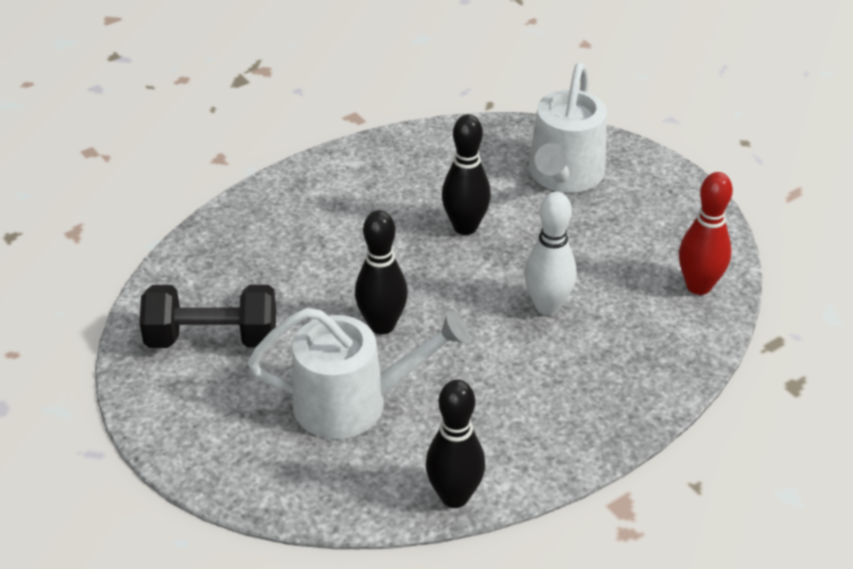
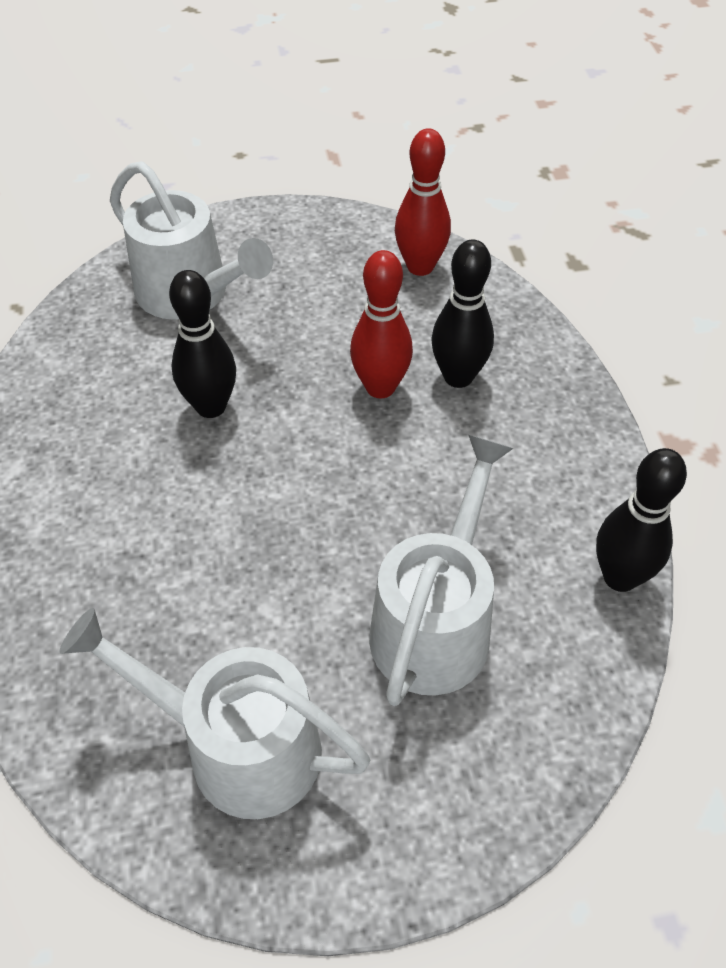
camera: 65 degrees left, 10 degrees up
(212, 338) = (236, 746): black dumbbell -> white watering can
(382, 325) = (322, 546): black bowling pin -> black bowling pin (458, 377)
(547, 306) = (380, 387): white bowling pin -> red bowling pin

